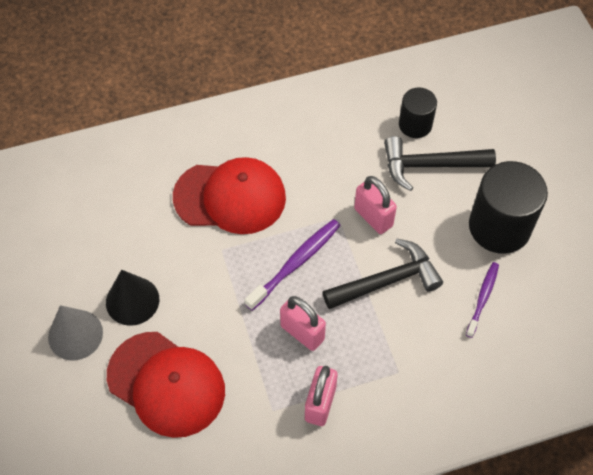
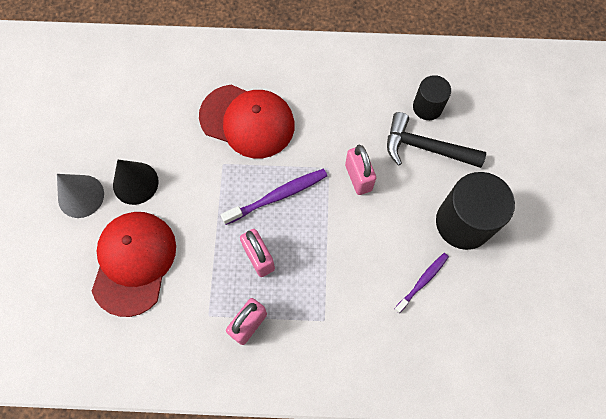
camera: 20 degrees right, 10 degrees up
(166, 384) = (134, 262): red cap -> red cap turned 135 degrees counterclockwise
(387, 281) = (347, 237): black hammer -> none

